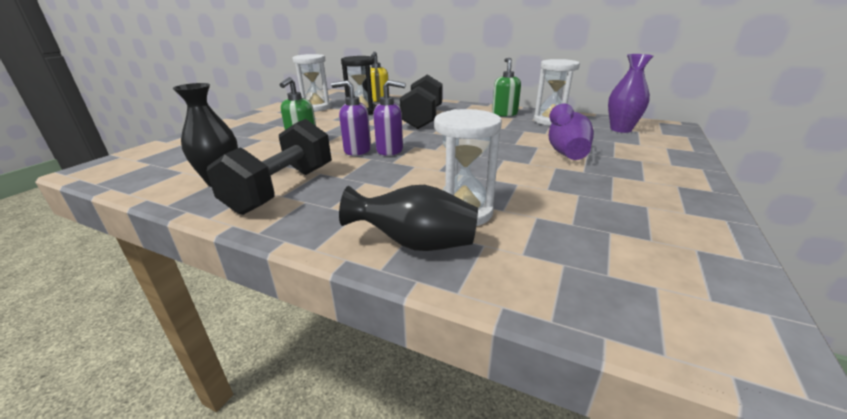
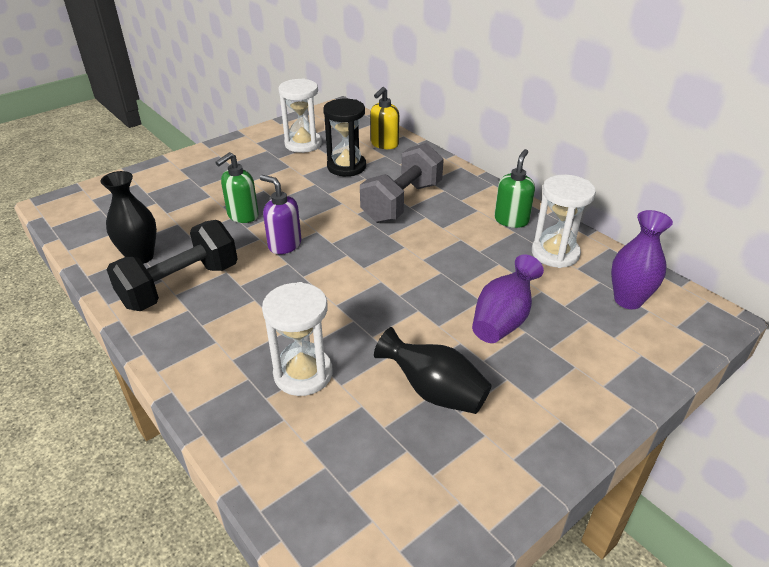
camera: 25 degrees right, 10 degrees up
(390, 150) = (316, 255): purple soap dispenser -> none
(415, 244) = (232, 396): black vase -> black vase (434, 392)
(423, 118) = (402, 202): black dumbbell -> grey dumbbell

